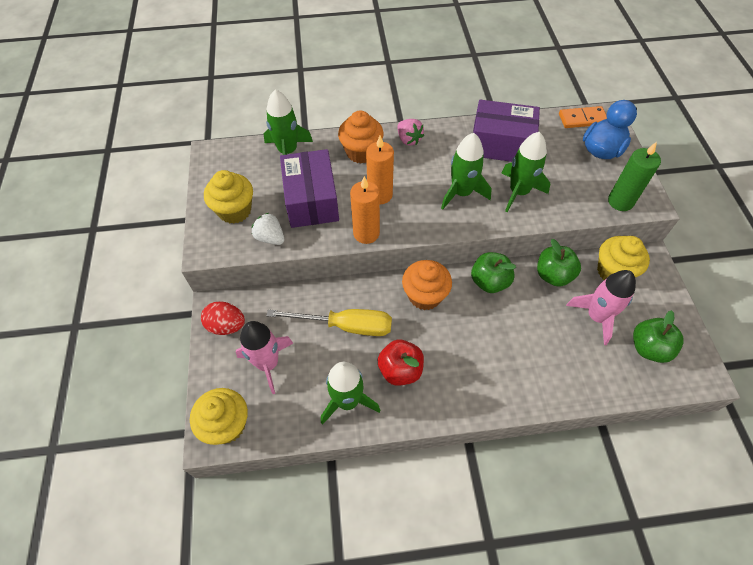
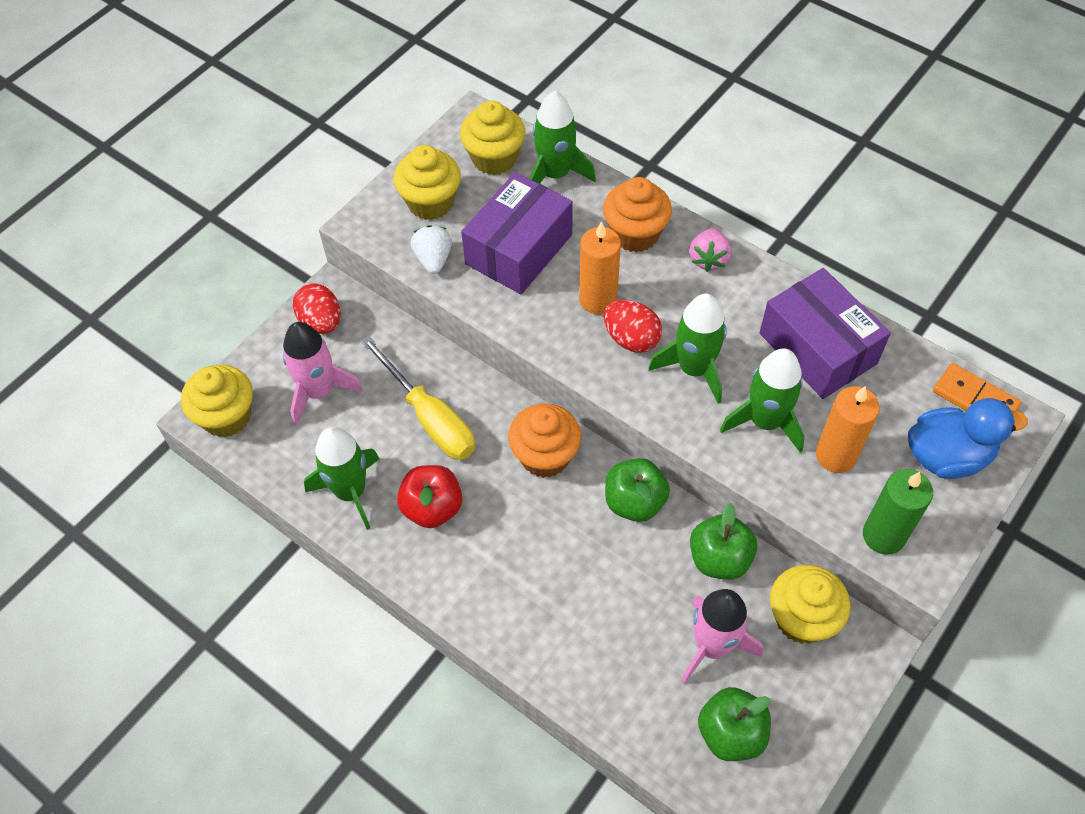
camera: 45 degrees right, 0 degrees up
(245, 165) = (494, 158): none -> yellow cupcake
(366, 233) = (533, 331): orange candle -> orange candle (836, 455)
(417, 201) = (631, 339): none -> red egg

